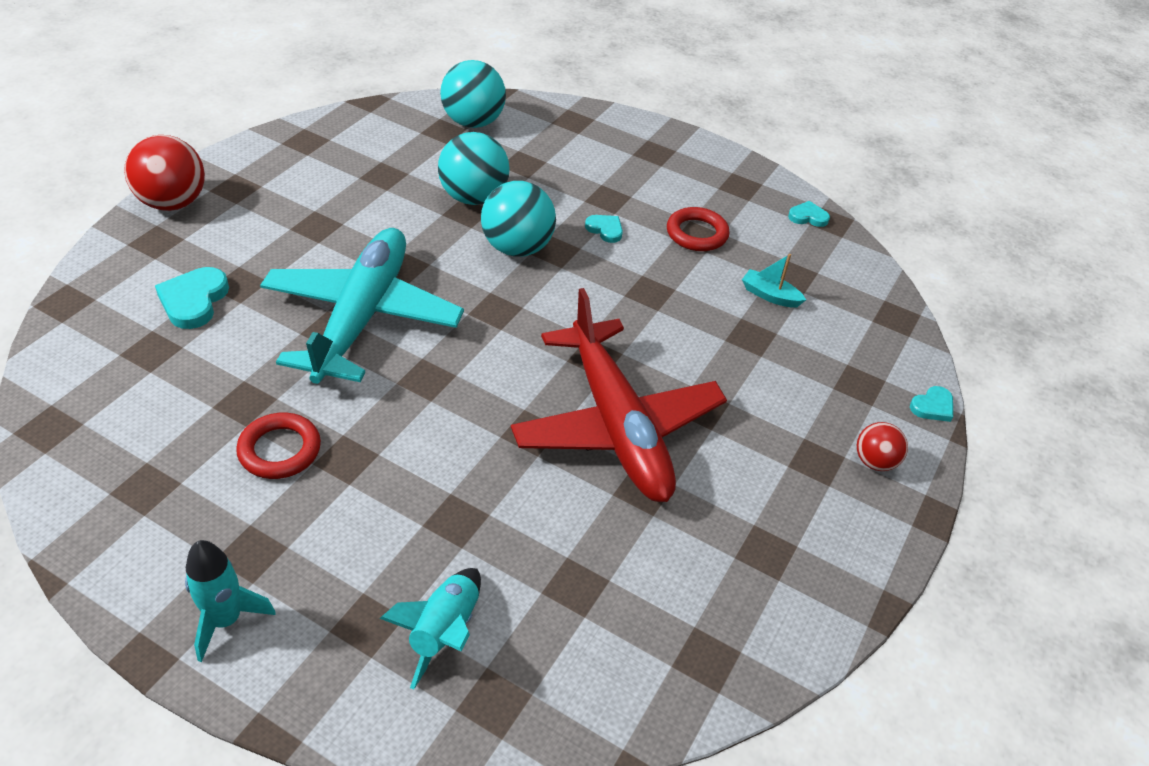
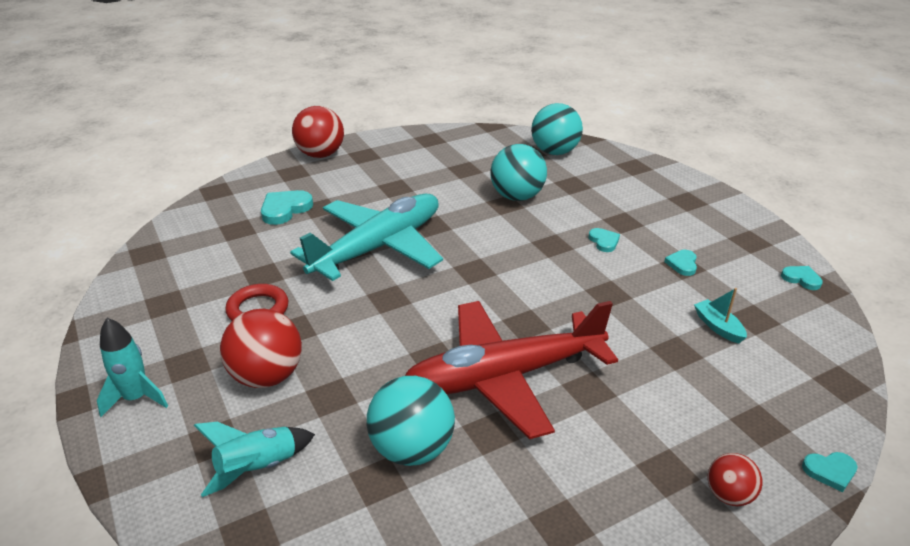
camera: 35 degrees right, 10 degrees down
(364, 527) = (267, 376): none -> red ball
(517, 248) = (523, 235): turquoise ball -> turquoise ball (412, 449)
(616, 424) = (505, 376): red plane -> red plane turned 60 degrees clockwise
(697, 234) = (682, 264): red ring -> turquoise heart

